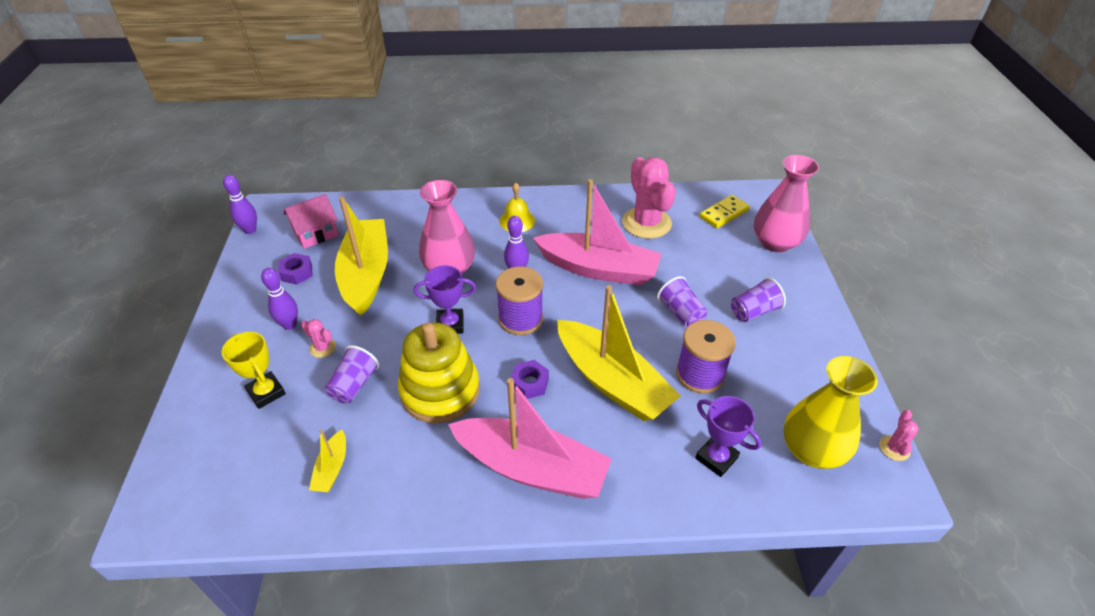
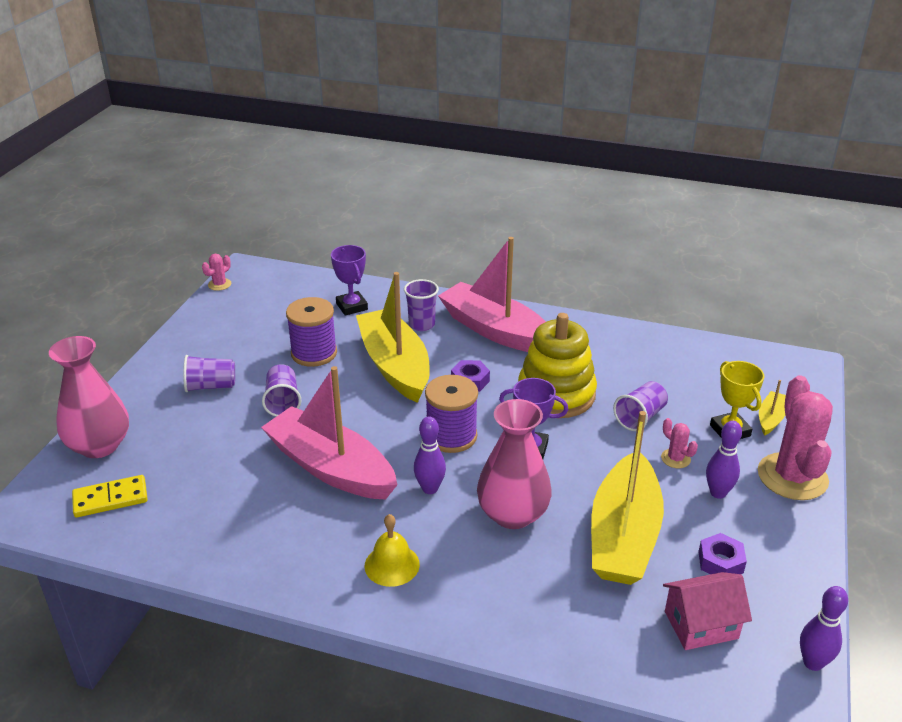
camera: 160 degrees left, 10 degrees down
(332, 468) = (659, 364): yellow boat -> yellow boat (770, 418)
(619, 451) = (422, 325): none -> purple cup
(646, 223) = (221, 512): pink cactus -> pink cactus (792, 477)
(811, 450) = (278, 296): yellow vase -> none

